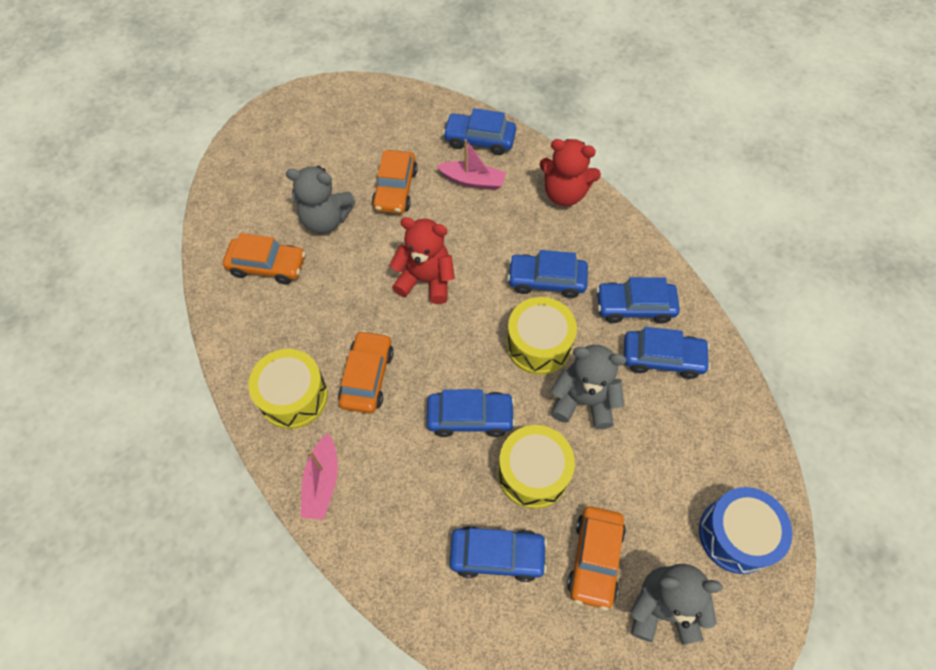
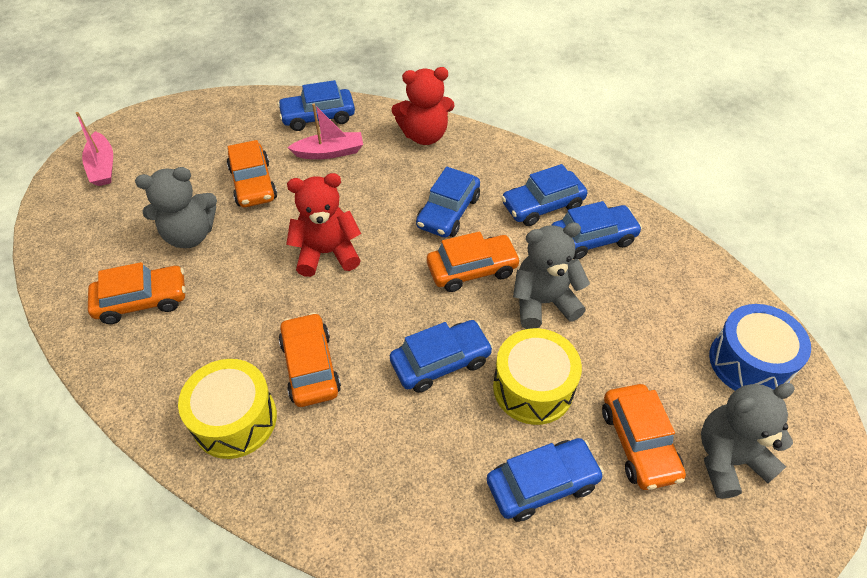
camera: 25 degrees left, 10 degrees down
(322, 482) = (312, 495): pink boat -> pink boat (103, 167)
(538, 344) = (472, 269): yellow drum -> orange car
(546, 280) = (448, 212): blue car -> blue car turned 45 degrees counterclockwise

